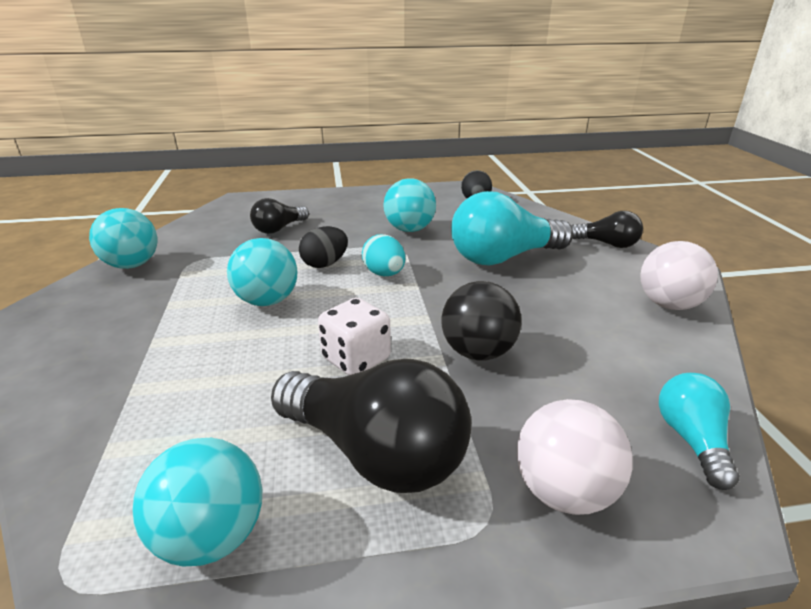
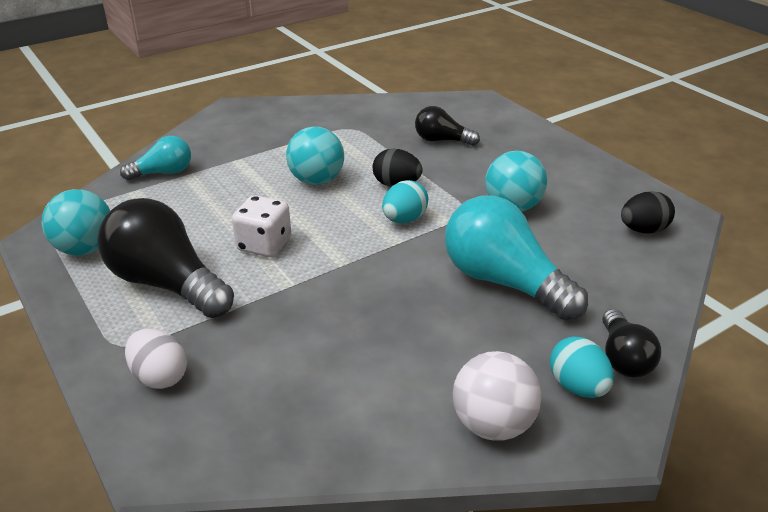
camera: 65 degrees right, 5 degrees up
(132, 265) = (325, 109): turquoise ball -> none
(375, 453) = (167, 284): black light bulb -> black light bulb turned 120 degrees clockwise
(478, 352) = (308, 302): black ball -> none
(564, 492) = (160, 376): white ball -> white egg
(632, 265) = (577, 386): none -> turquoise egg
(692, 440) = (245, 447): turquoise light bulb -> turquoise light bulb (163, 173)

